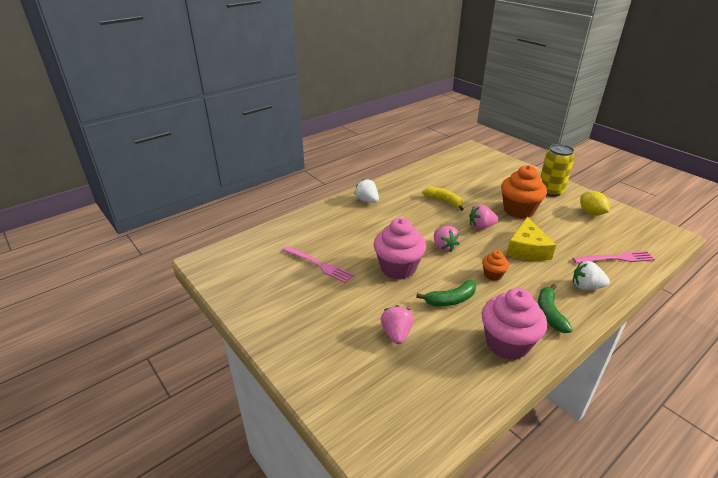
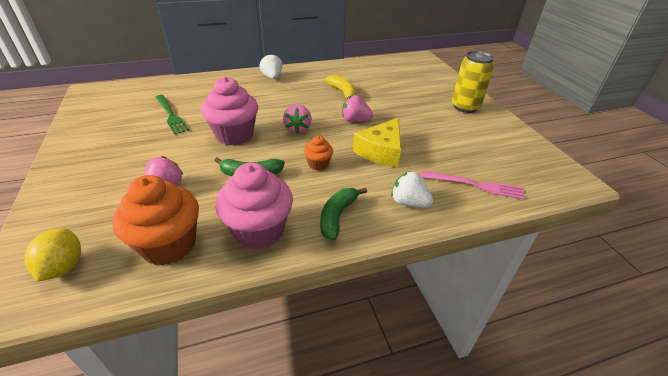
camera: 20 degrees right, 5 degrees up
(319, 265) = (171, 115): pink fork -> green fork
(518, 210) = (410, 116): orange cupcake -> orange cupcake (169, 245)
(591, 213) = (491, 136): yellow lemon -> yellow lemon (63, 267)

